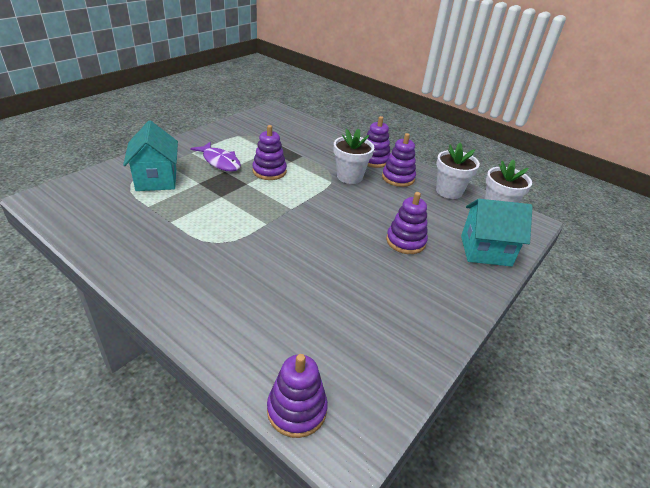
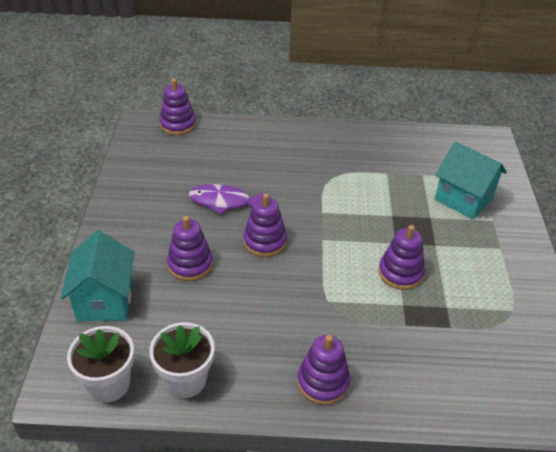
camera: 145 degrees right, 5 degrees up
(220, 162) = (458, 254): purple fish -> purple fish (223, 202)
(349, 176) = (318, 323): white flower pot -> none
(398, 178) = (264, 363): purple stacking toy -> purple stacking toy (265, 241)
(485, 251) = (105, 300): turquoise house -> turquoise house turned 60 degrees counterclockwise

